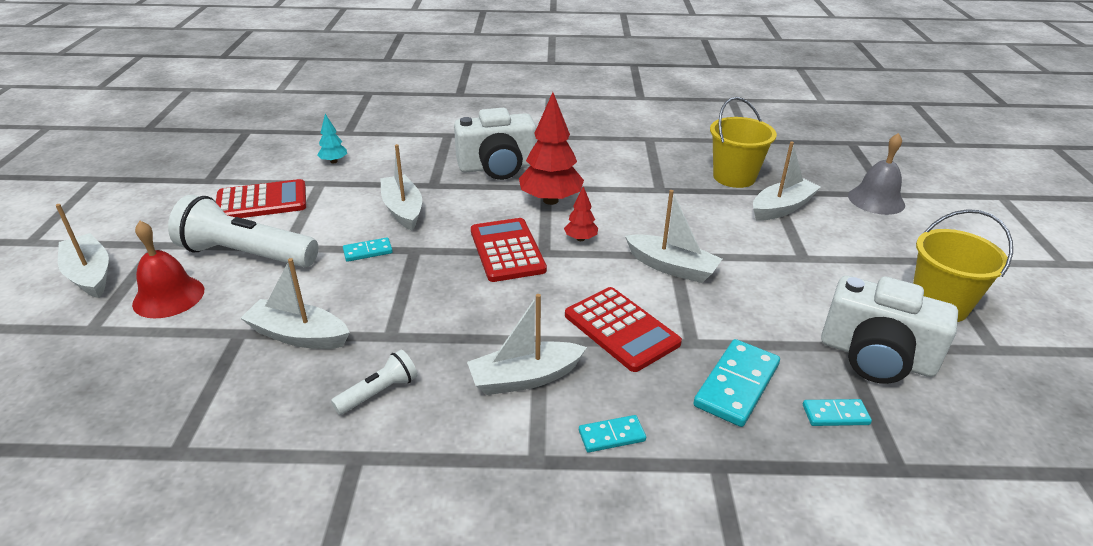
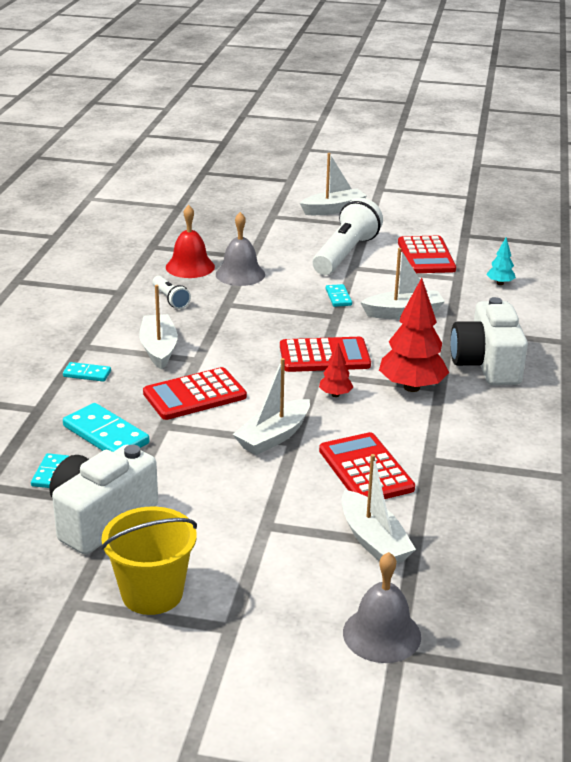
camera: 100 degrees right, 5 degrees down
(168, 296) = (299, 233): red bell -> red bell (190, 267)
(298, 335) = (240, 274): white boat -> grey bell
(611, 436) = (87, 374): turquoise domino -> turquoise domino turned 75 degrees counterclockwise
(692, 216) = (365, 469): none -> red calculator
(734, 177) = (456, 523): yellow bucket -> none

